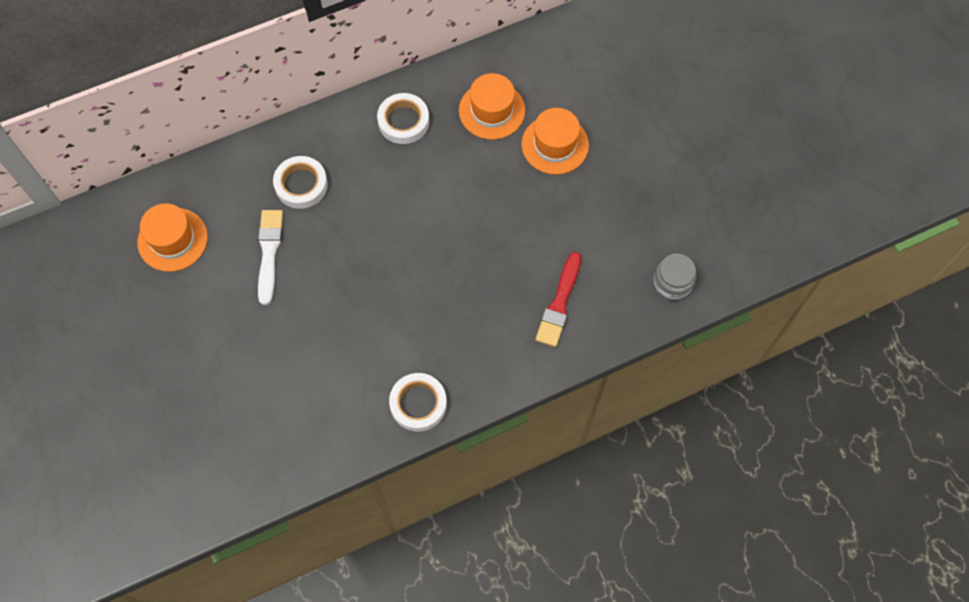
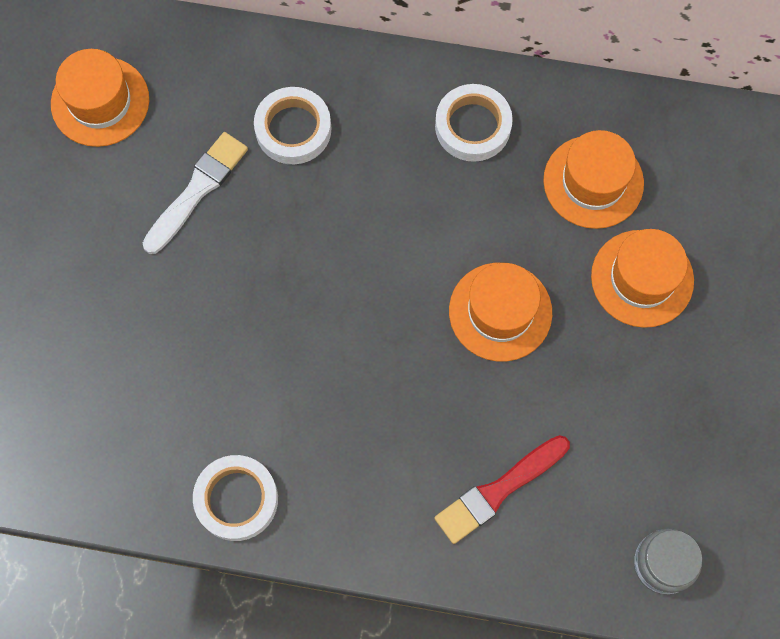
camera: 35 degrees right, 5 degrees up
(491, 210) = (500, 311): none -> orange hat

